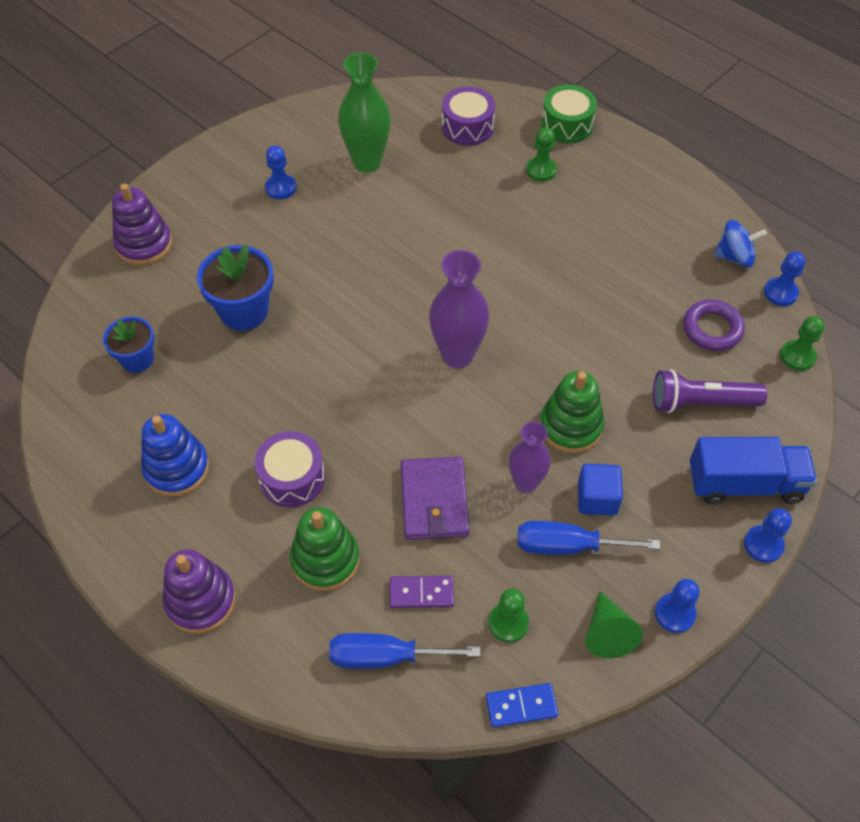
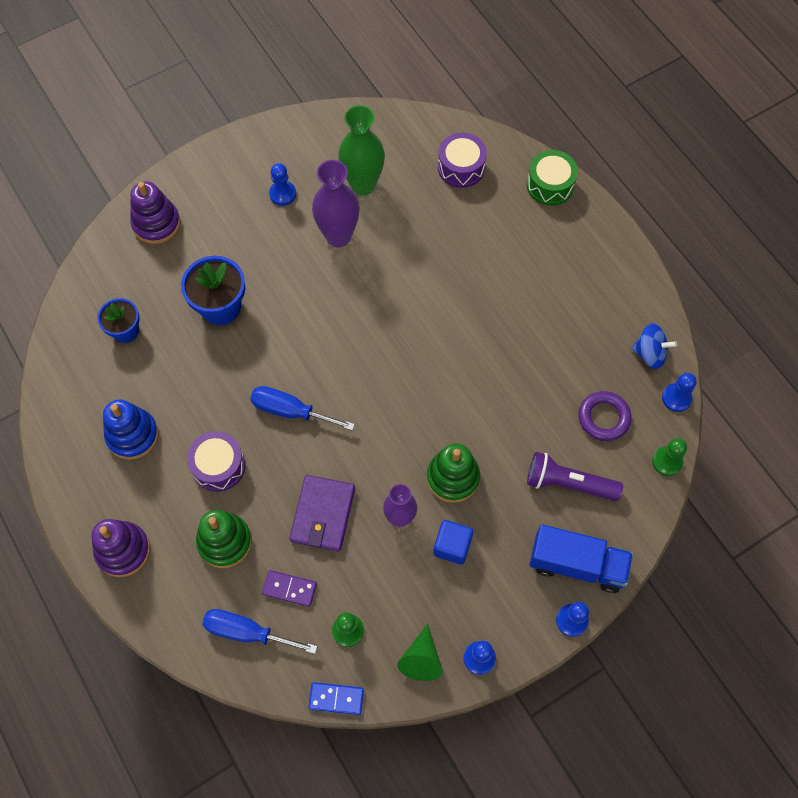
camera: 15 degrees right, 10 degrees up
(457, 355) = (381, 390): purple vase -> purple vase (338, 236)
(541, 170) = (511, 227): green pawn -> none
(568, 546) = (415, 580): blue screwdriver -> blue screwdriver (290, 411)

